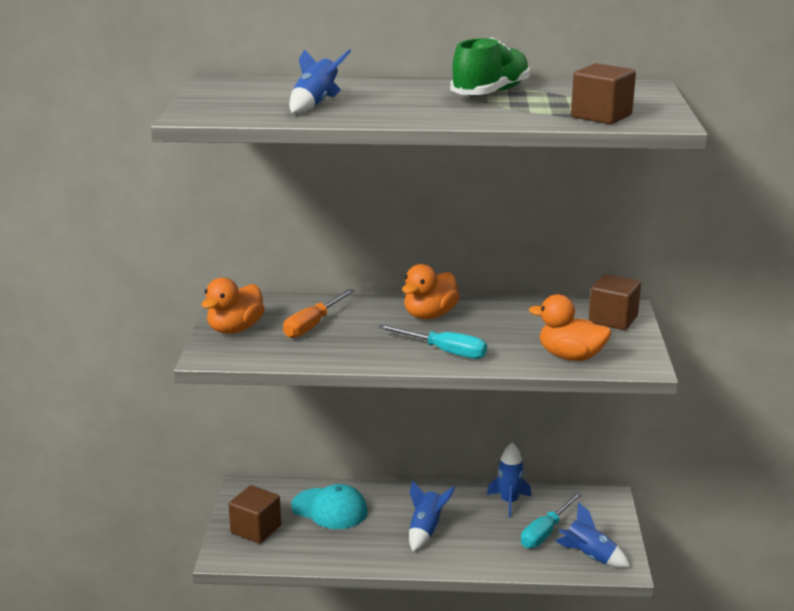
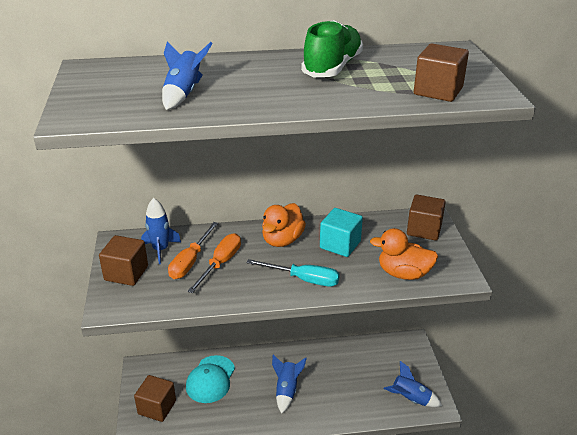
camera: 10 degrees left, 10 degrees up
(235, 329) = (126, 273): orange duck -> brown cube
(329, 509) = (210, 379): turquoise cap -> turquoise cap turned 90 degrees clockwise
(348, 330) = (220, 263): none -> orange screwdriver
(500, 325) = (340, 244): none -> turquoise cube
(509, 502) = (342, 355): blue rocket -> blue rocket (160, 250)
(545, 532) = (374, 380): turquoise screwdriver -> none

